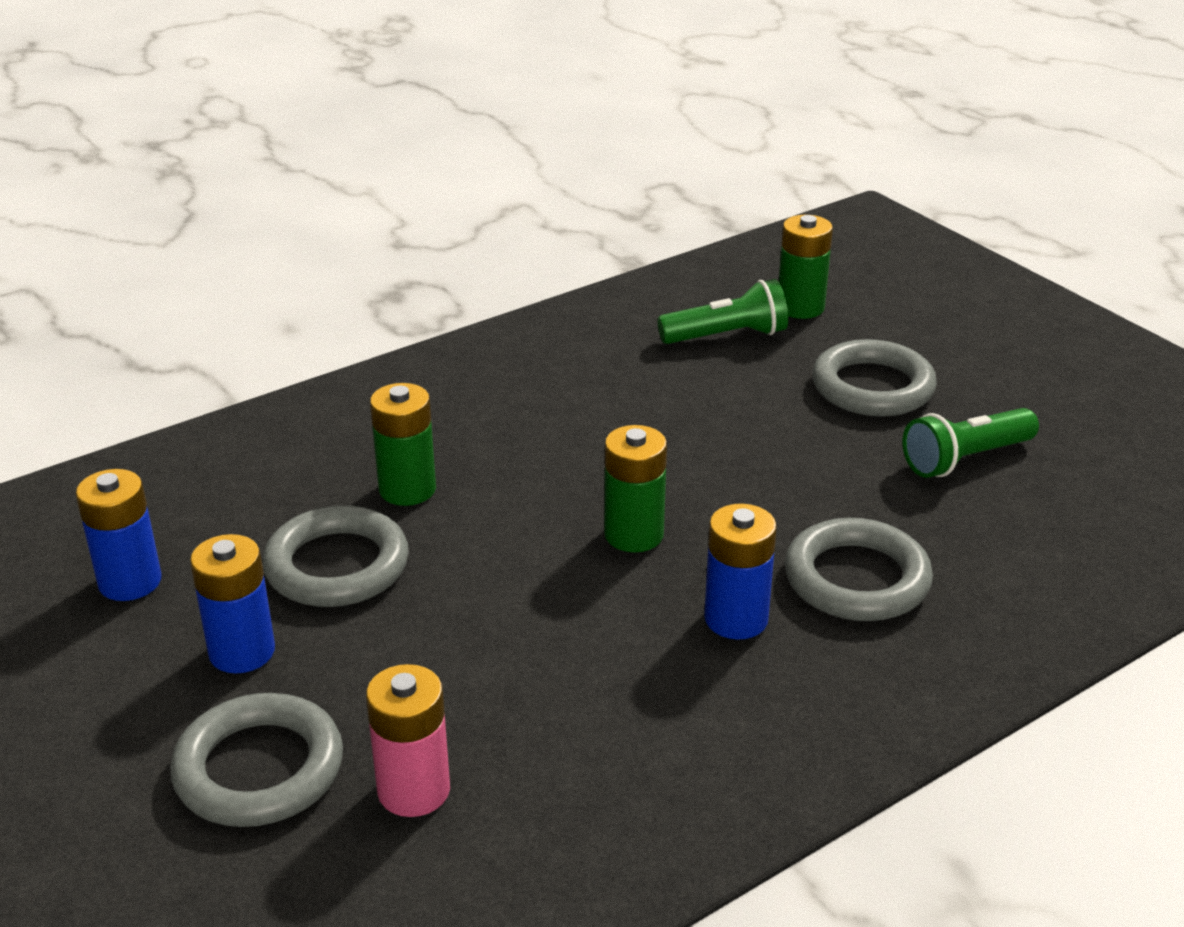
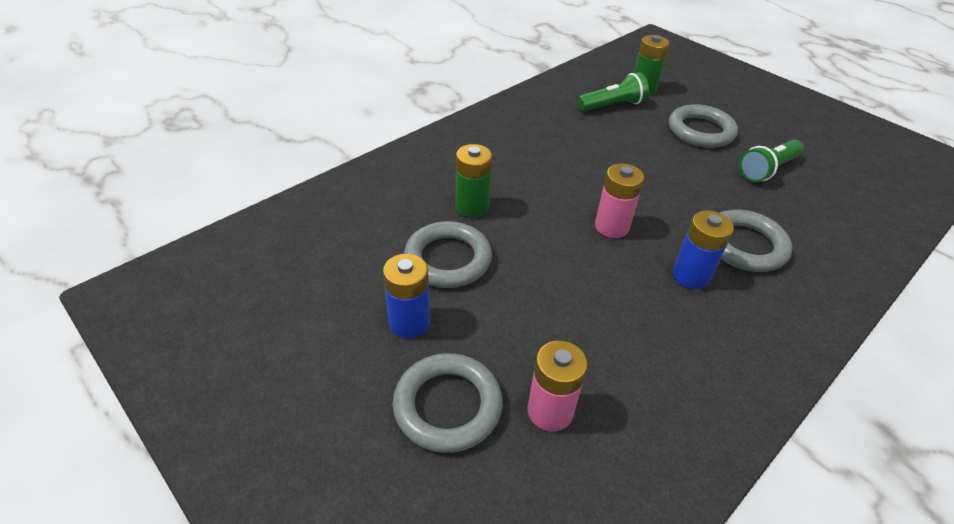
camera: 10 degrees left, 10 degrees up
(130, 582) = (323, 280): blue battery -> none
(634, 534) = (611, 226): green battery -> pink battery

